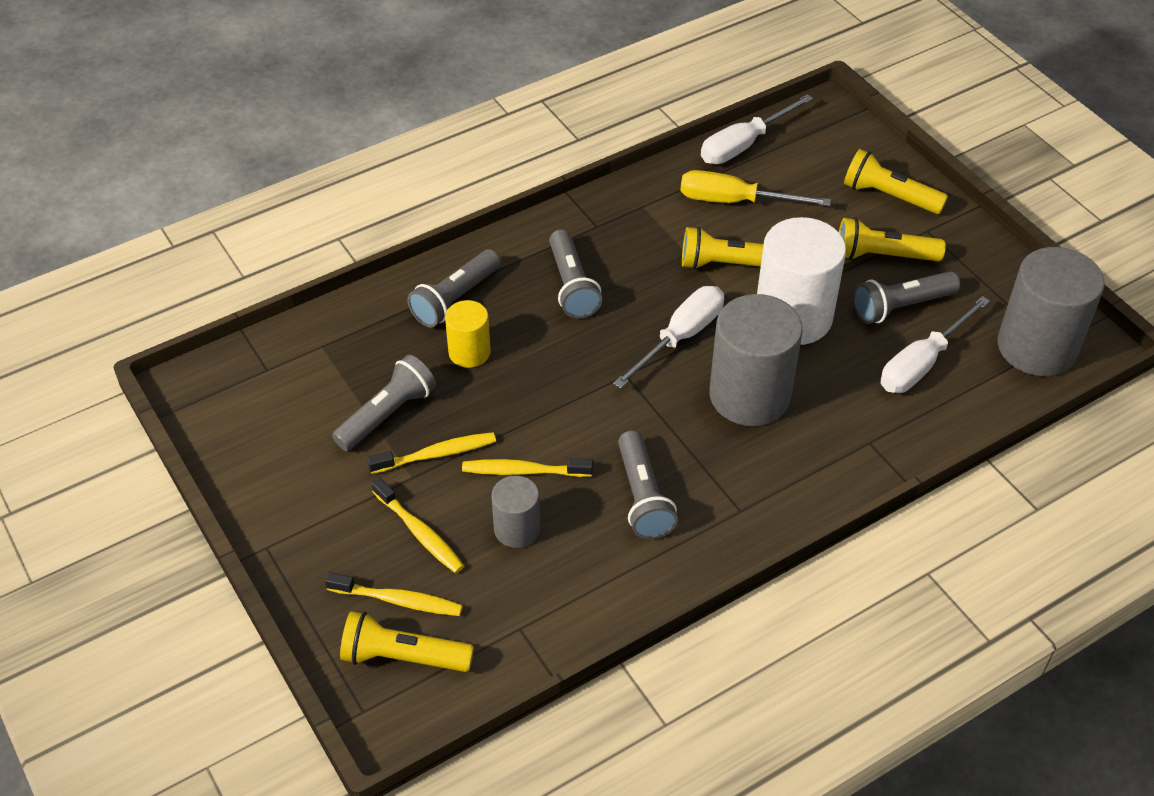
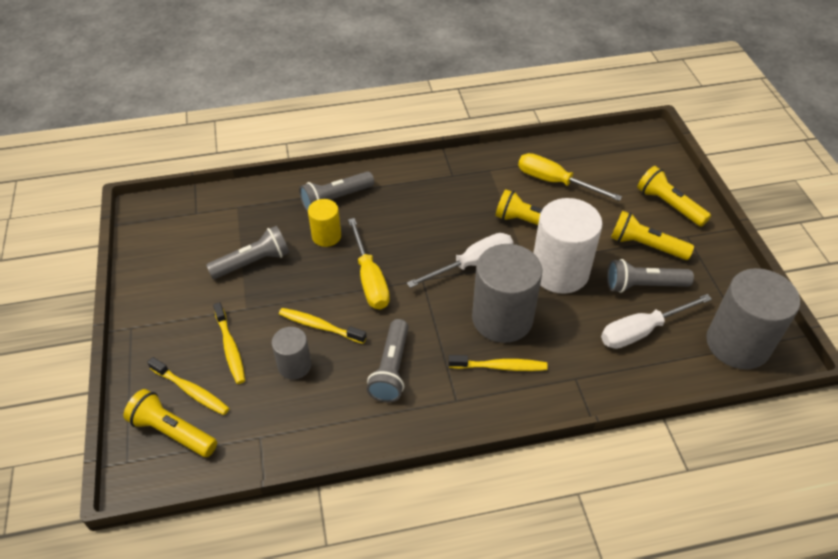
camera: 20 degrees right, 0 degrees up
(436, 454) = (269, 298): yellow toothbrush -> yellow toothbrush (500, 367)
(557, 393) = (370, 279): none -> yellow screwdriver
(572, 285) = (416, 210): grey flashlight -> none
(743, 145) = (579, 146): white screwdriver -> none

